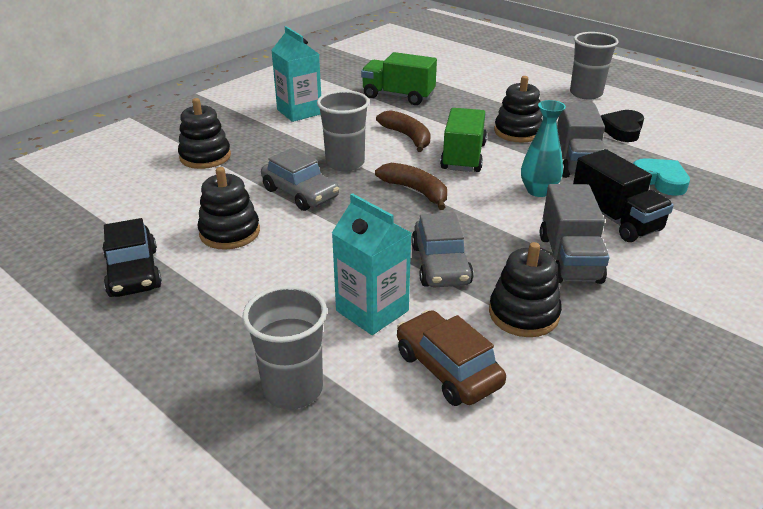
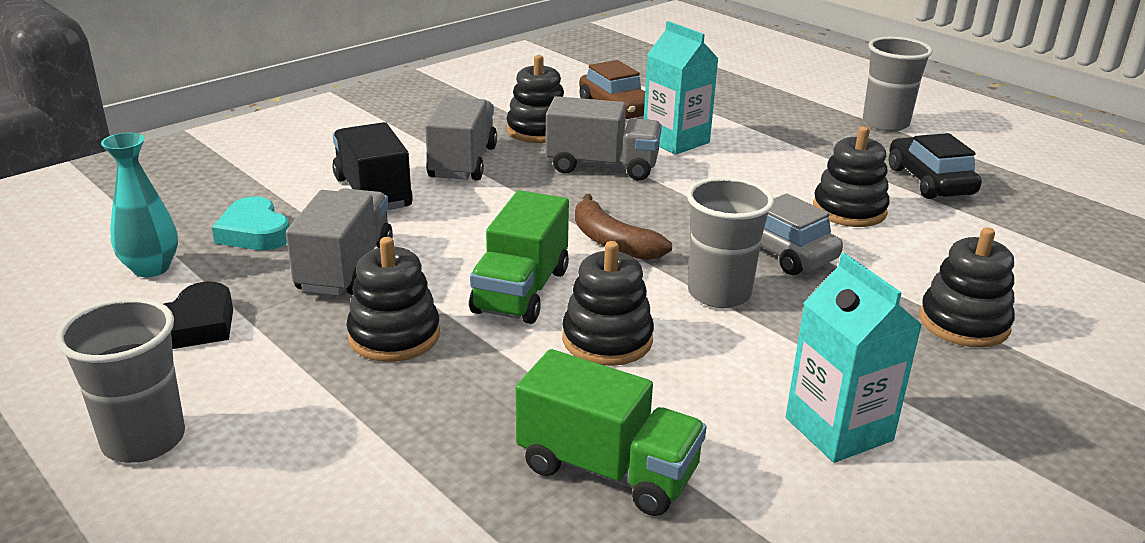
camera: 175 degrees left, 5 degrees down
(293, 389) = (736, 108): grey cup -> grey cup (885, 123)
(407, 137) = (607, 339): brown banana -> black stacking toy
(441, 265) = (602, 166): grey car -> grey truck
(538, 191) = (440, 231): turquoise vase -> turquoise vase (151, 268)

